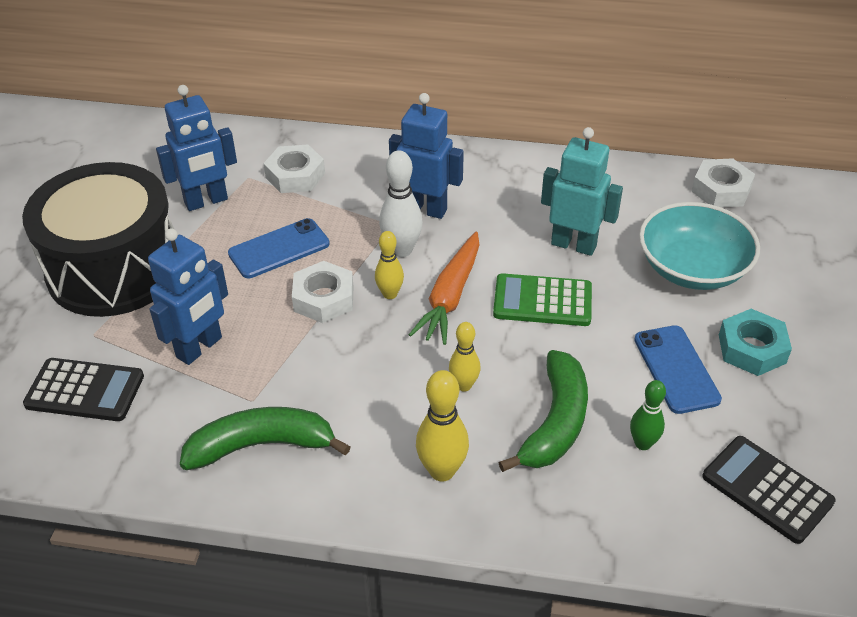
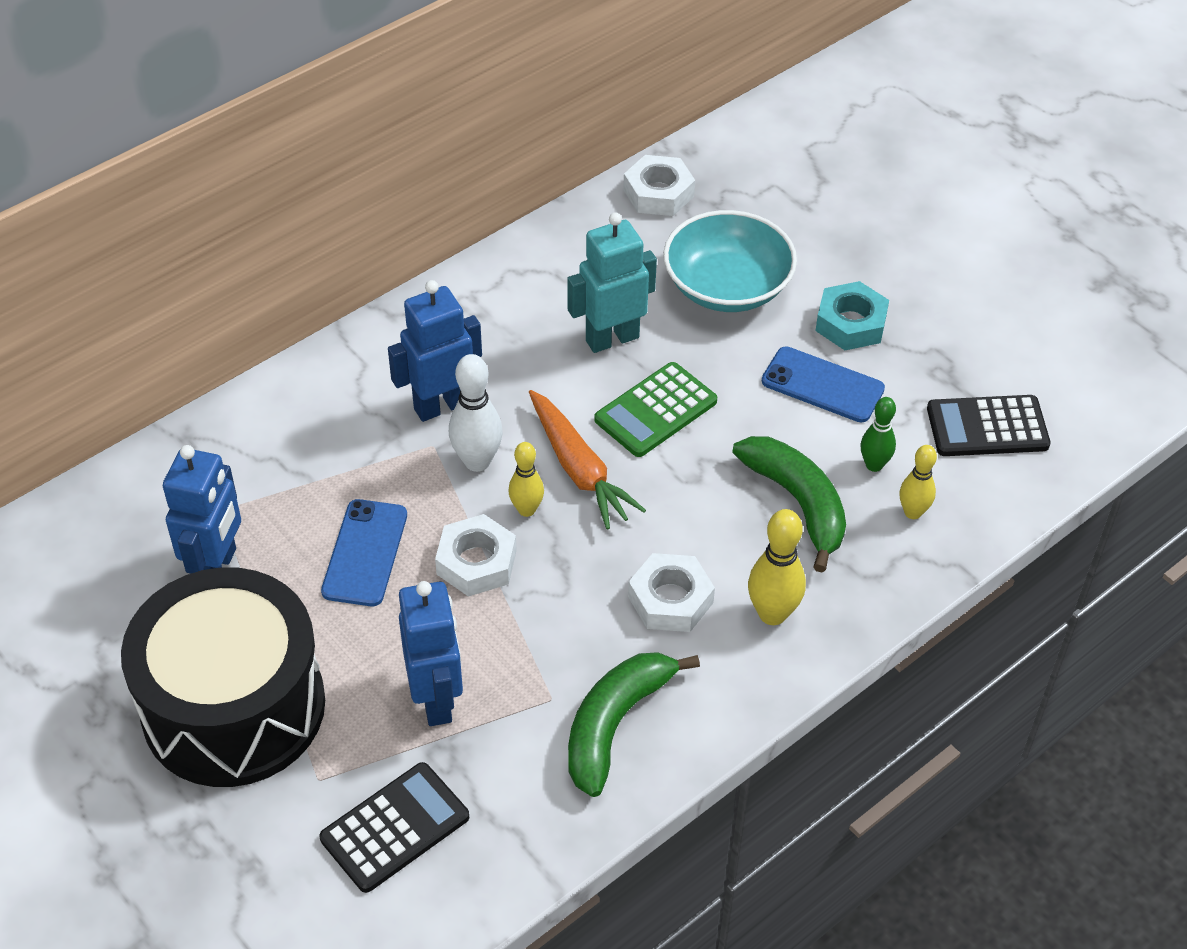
camera: 50 degrees left, 5 degrees up
(295, 175) = (266, 470): white nut -> white nut (670, 599)
(464, 385) = (695, 534): yellow bowling pin -> yellow bowling pin (913, 512)

